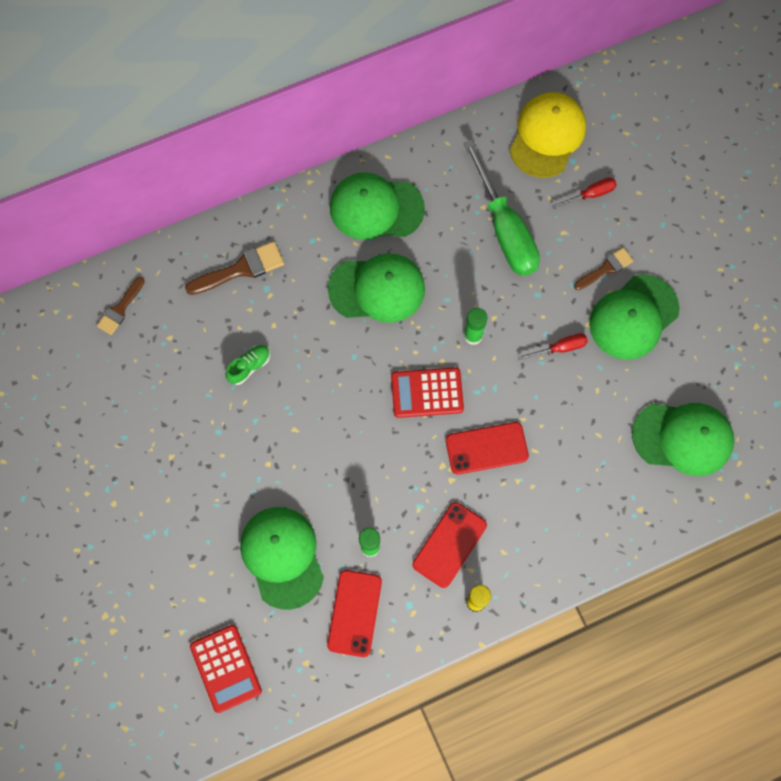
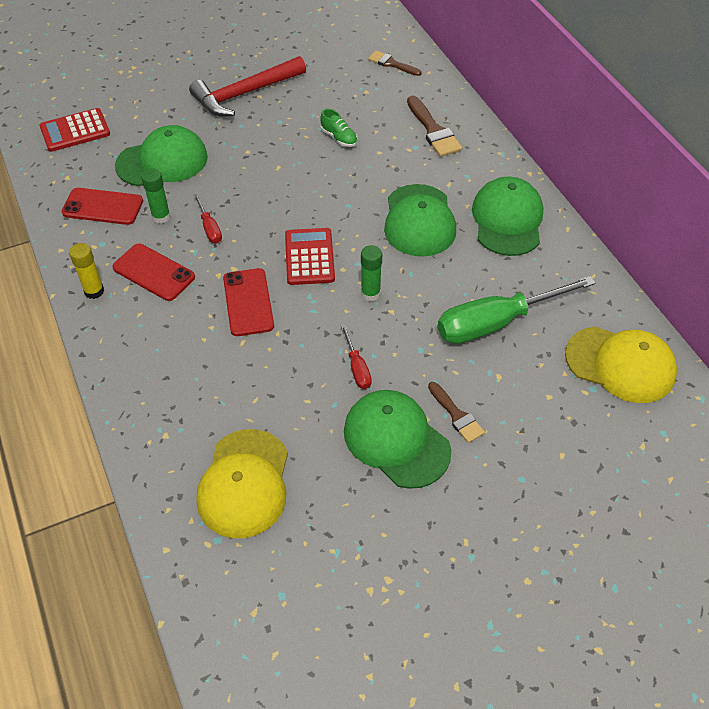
camera: 90 degrees right, 20 degrees down
(167, 474) = (244, 94): none -> red hammer
(590, 194) = (551, 404): red screwdriver -> red screwdriver (209, 228)
(683, 438) = (244, 483): green cap -> yellow cap

